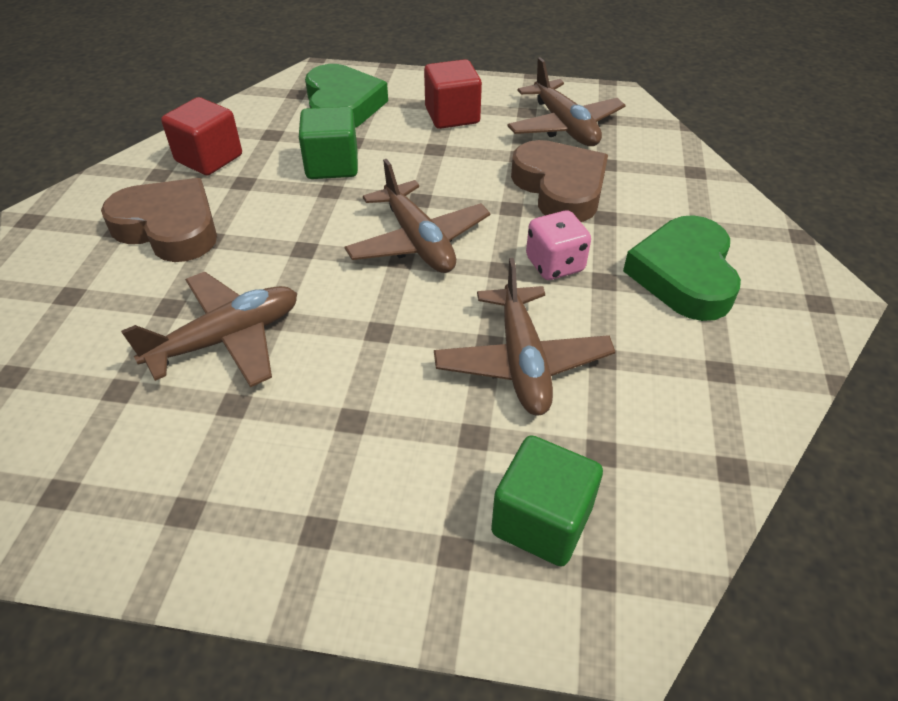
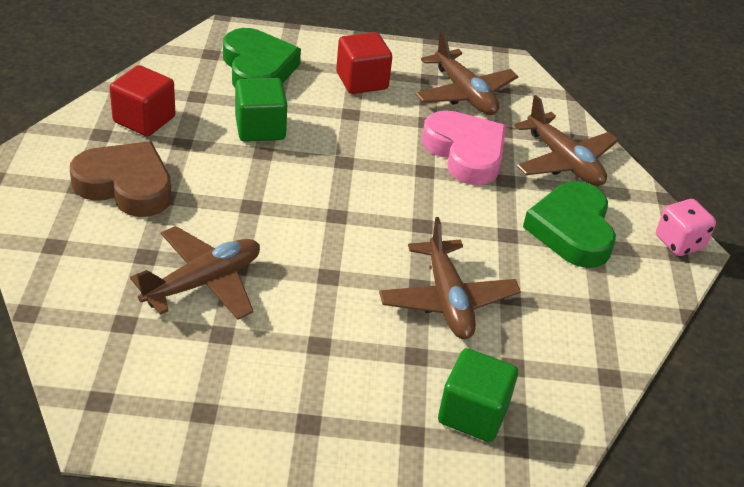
camera: 10 degrees left, 5 degrees down
(418, 241) = (349, 200): brown plane -> brown plane (563, 161)
(555, 265) = (466, 221): pink dice -> pink dice (679, 242)
(560, 188) = (465, 153): brown heart -> pink heart

